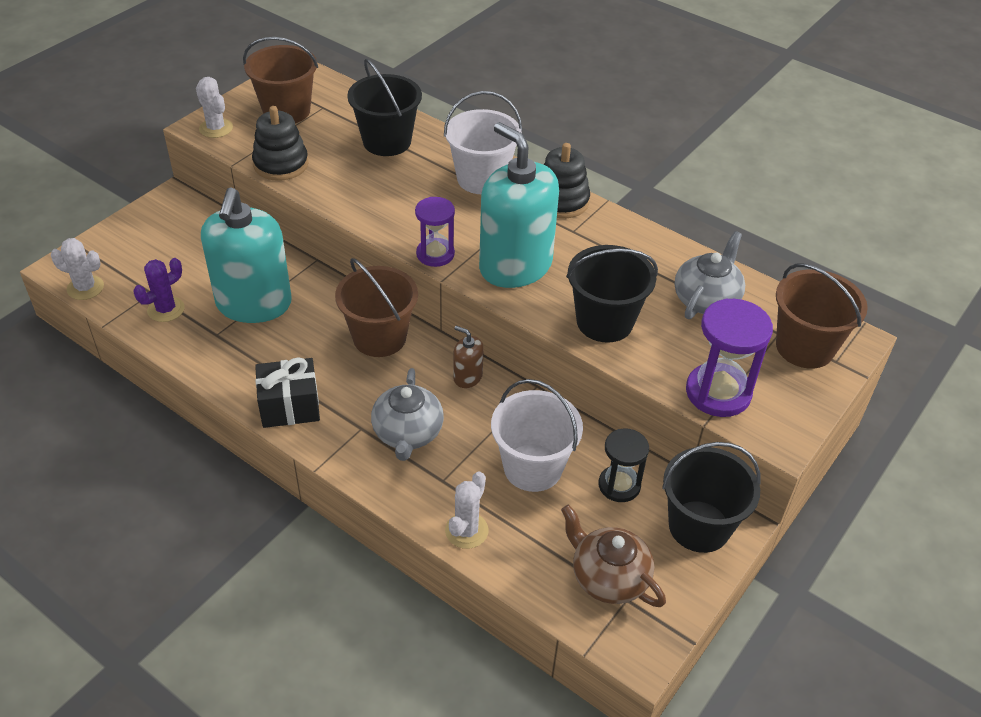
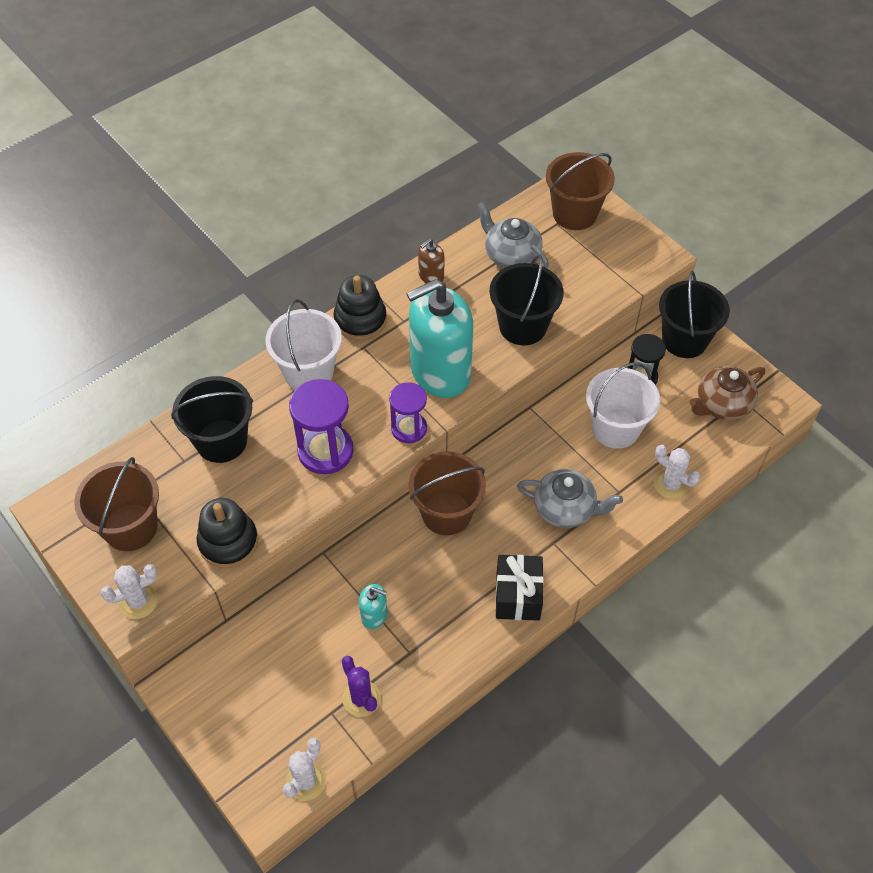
camera: 75 degrees left, 10 degrees up
(254, 304) = (374, 615): turquoise soap dispenser -> turquoise soap dispenser, size x0.42
(467, 377) = (510, 454): brown soap dispenser -> brown soap dispenser (431, 276)
(718, 392) = (611, 277): purple hourglass -> purple hourglass (325, 451)

